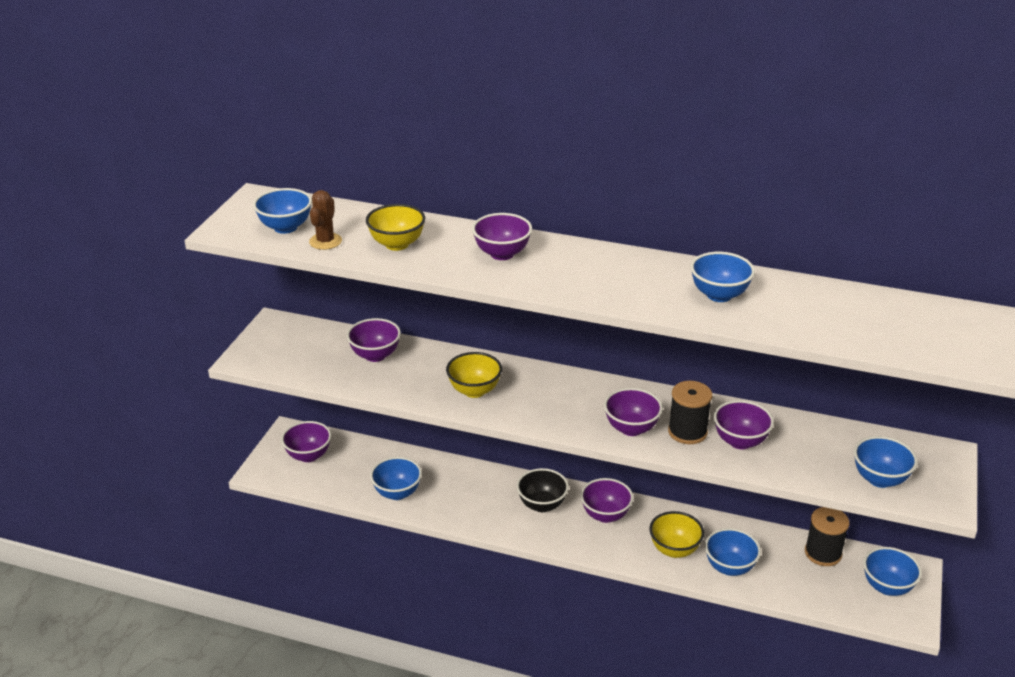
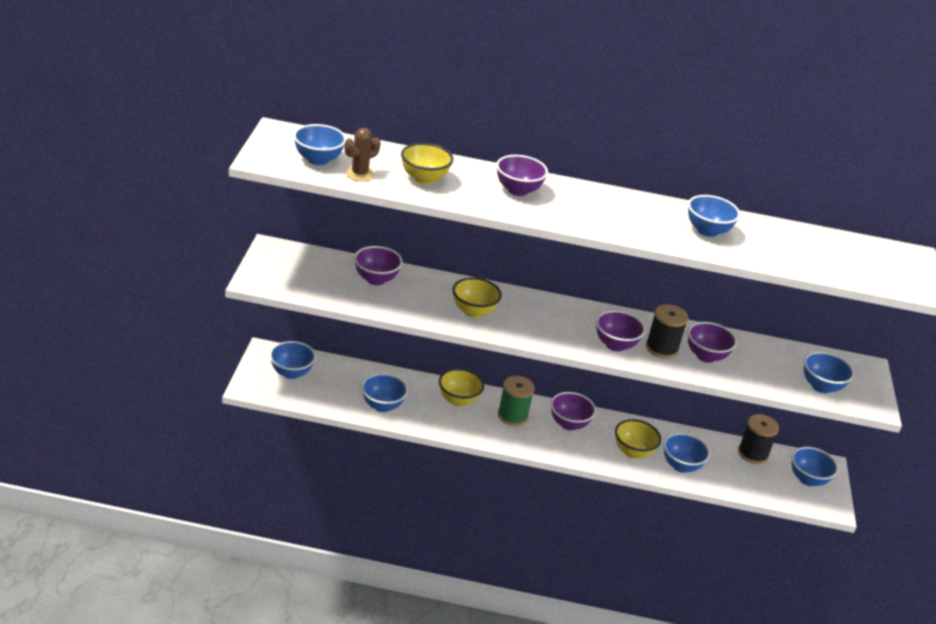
camera: 15 degrees left, 0 degrees up
(308, 455) = (291, 373): purple bowl -> blue bowl
(325, 241) = (359, 174): brown cactus -> brown cactus turned 45 degrees clockwise
(484, 487) = (458, 400): none -> yellow bowl
(542, 505) = (512, 416): black bowl -> green spool

